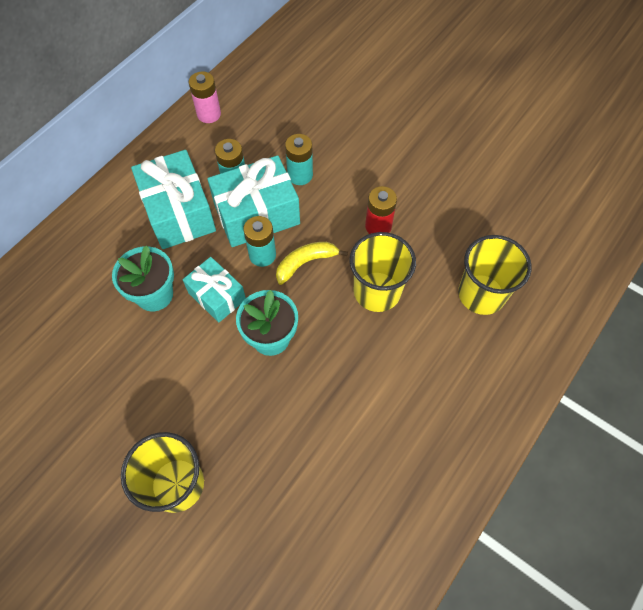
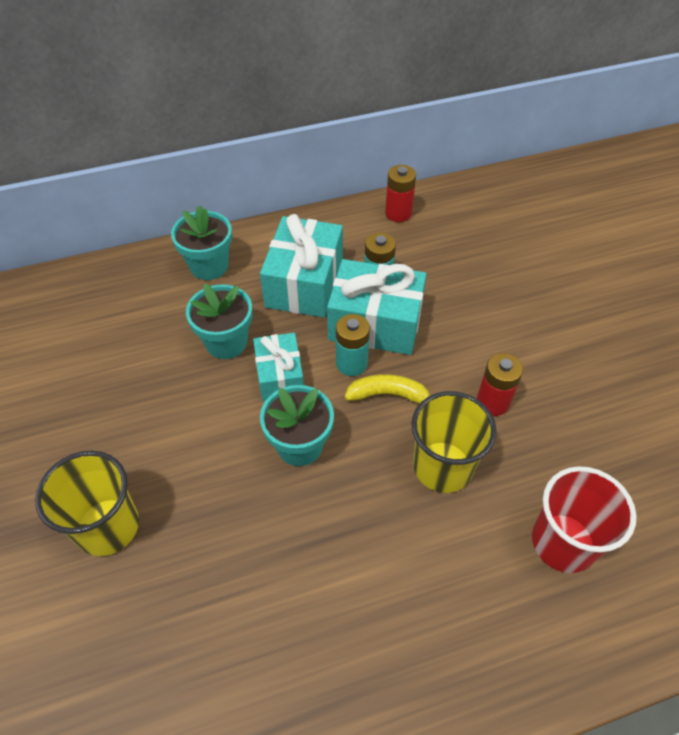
camera: 35 degrees right, 10 degrees down
(88, 240) = (209, 266): none -> turquoise flower pot
(209, 114) = (398, 213): pink battery -> red battery
(300, 175) = (446, 310): turquoise battery -> none
(481, 294) = (563, 542): yellow cup -> red cup

